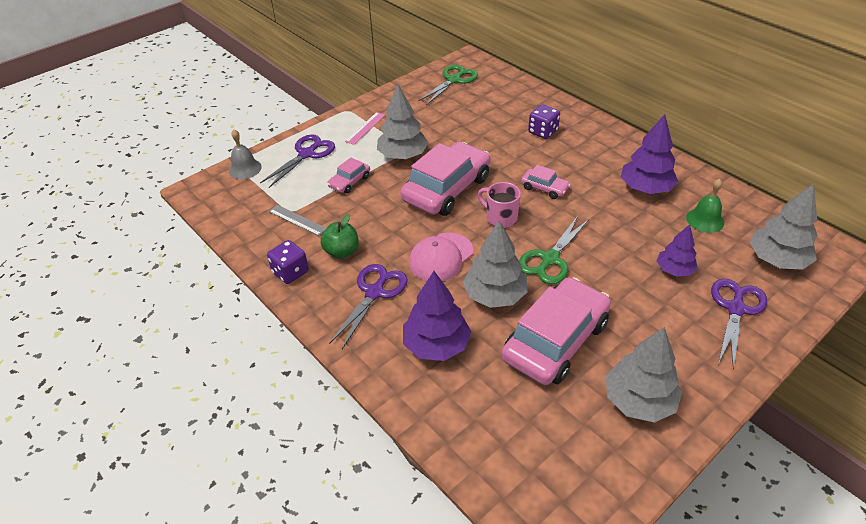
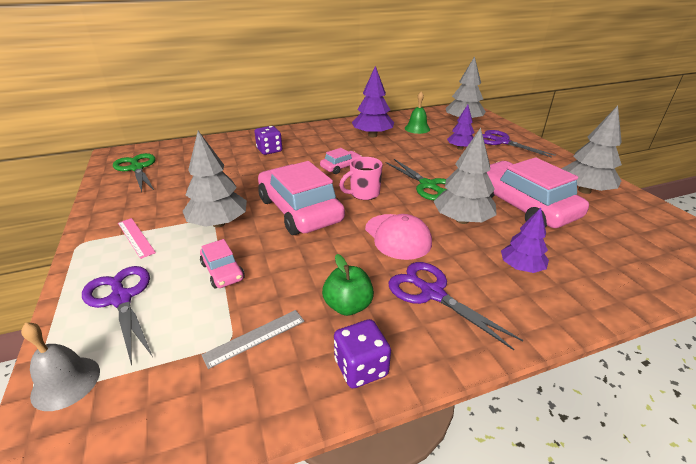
camera: 70 degrees left, 10 degrees down
(436, 345) = (521, 267): purple tree -> purple tree, size x0.63

